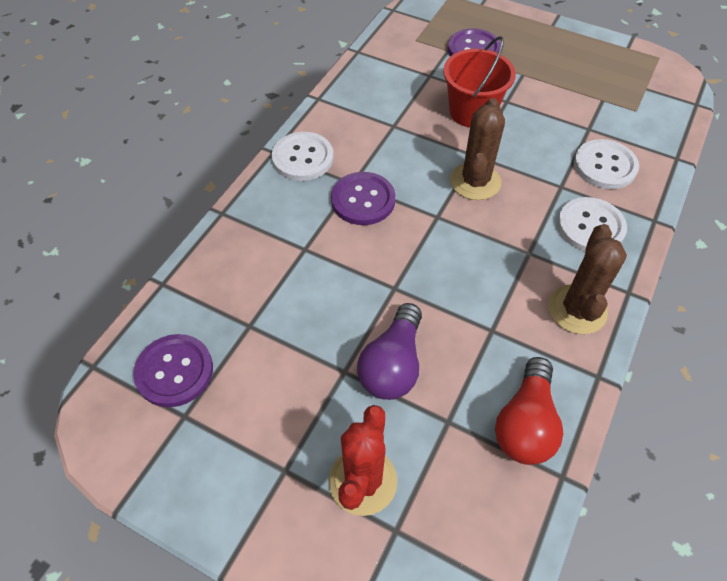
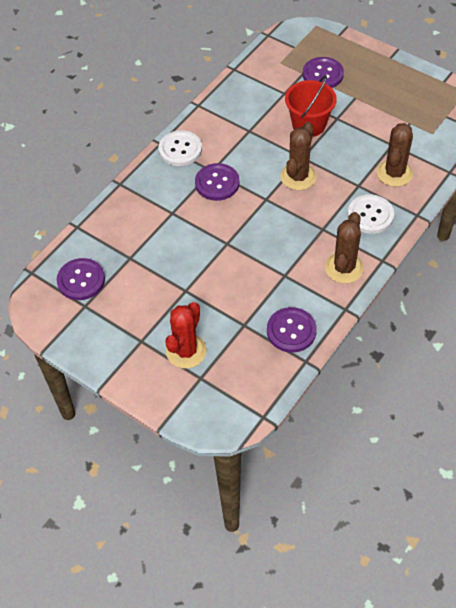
camera: 10 degrees right, 0 degrees up
(392, 365) = (216, 290): purple light bulb -> none
(525, 424) = (291, 331): red light bulb -> purple button
(605, 166) = (394, 173): white button -> brown cactus

